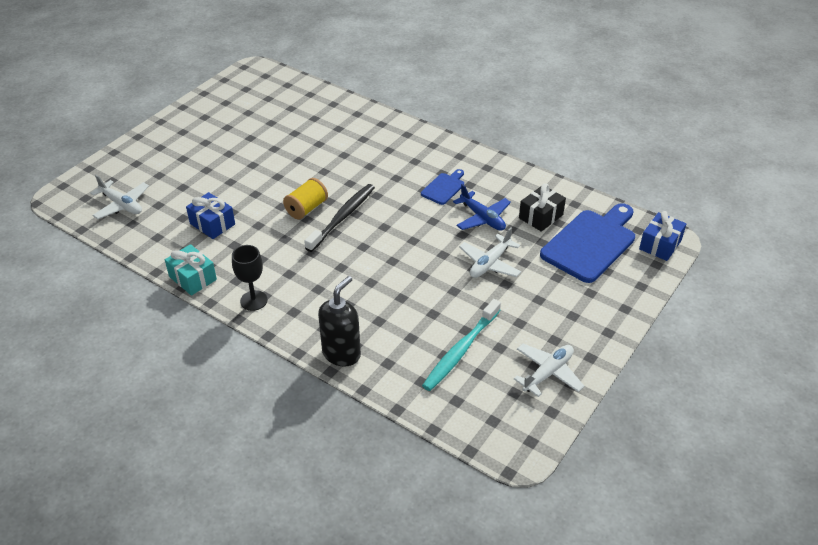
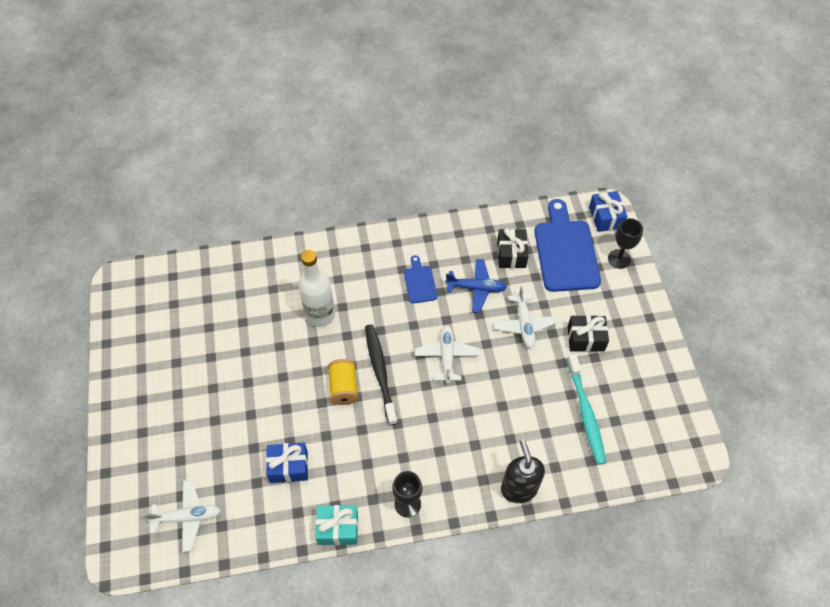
camera: 45 degrees left, 15 degrees up
(348, 161) = (320, 315): none -> white bottle
(529, 306) = (585, 339): none -> black gift
(548, 373) = (651, 382): white plane -> white plane (447, 356)
(634, 278) = (619, 259): none -> black goblet

